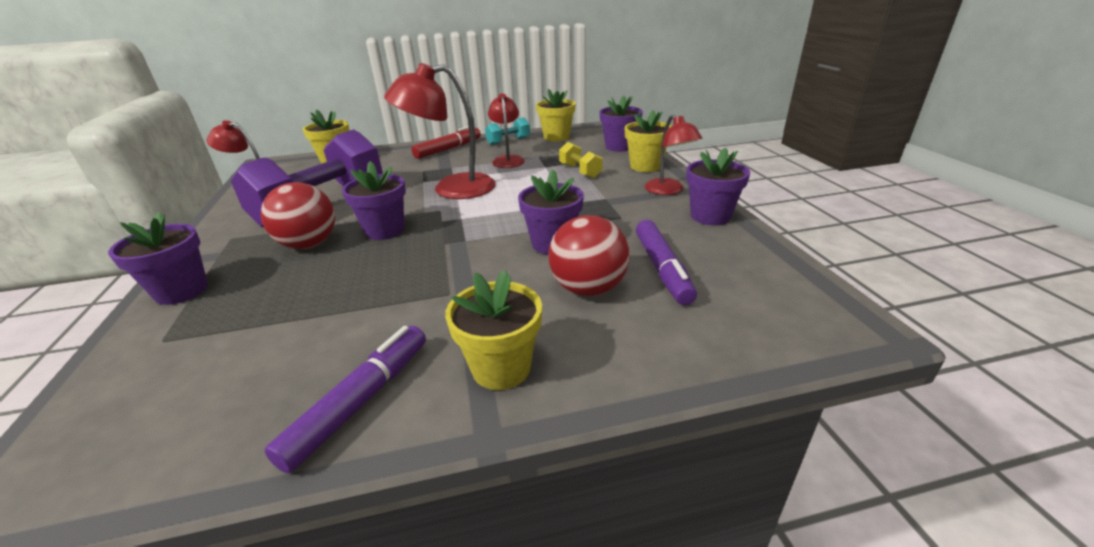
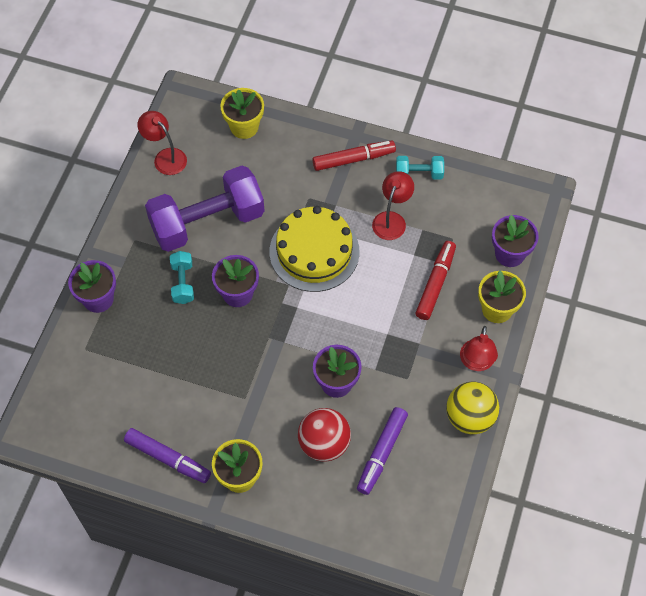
camera: 30 degrees right, 30 degrees up
(309, 244) = (183, 283): red ball -> turquoise dumbbell
(361, 401) = (168, 459): purple marker -> purple marker turned 60 degrees clockwise
(451, 189) = (314, 251): red lamp -> yellow cake
(556, 137) = (470, 192): yellow flower pot -> none
(580, 171) = (435, 283): yellow dumbbell -> red marker
(710, 216) = (469, 417): purple flower pot -> yellow ball

